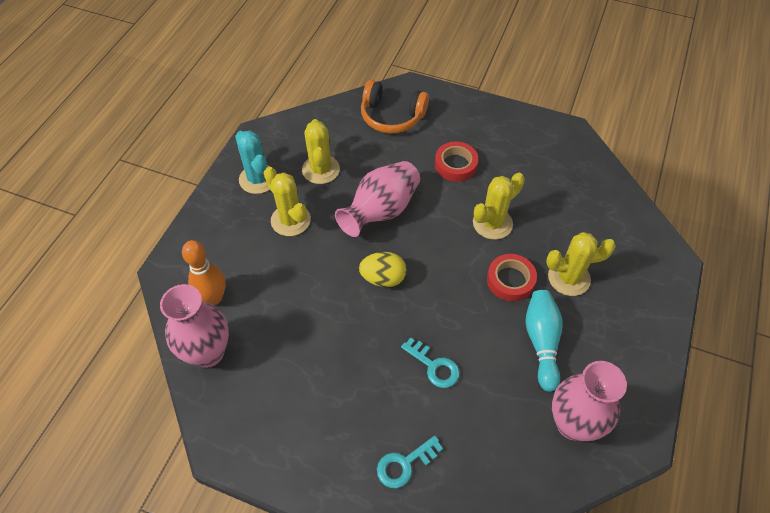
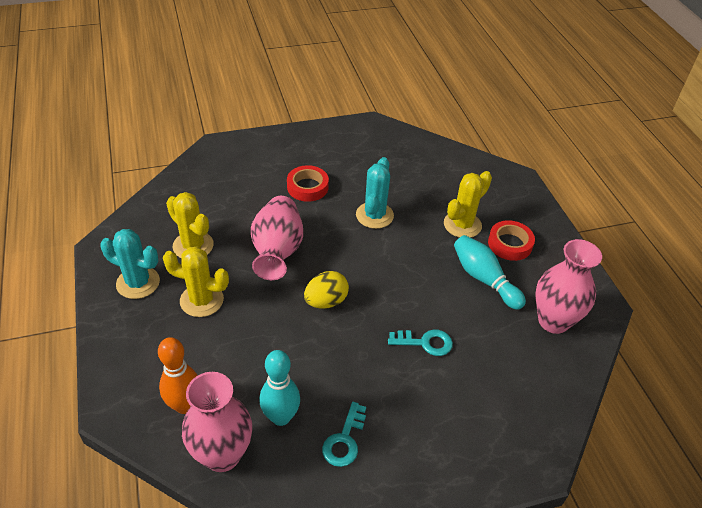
camera: 40 degrees left, 10 degrees down
(270, 352) = (281, 417): none -> turquoise bowling pin
(392, 116) = (220, 175): orange headphones -> none
(404, 464) = (469, 428): turquoise key -> turquoise key (344, 440)
(492, 223) = (374, 215): yellow cactus -> turquoise cactus
(510, 280) = (424, 248): red tape -> red tape (510, 244)

